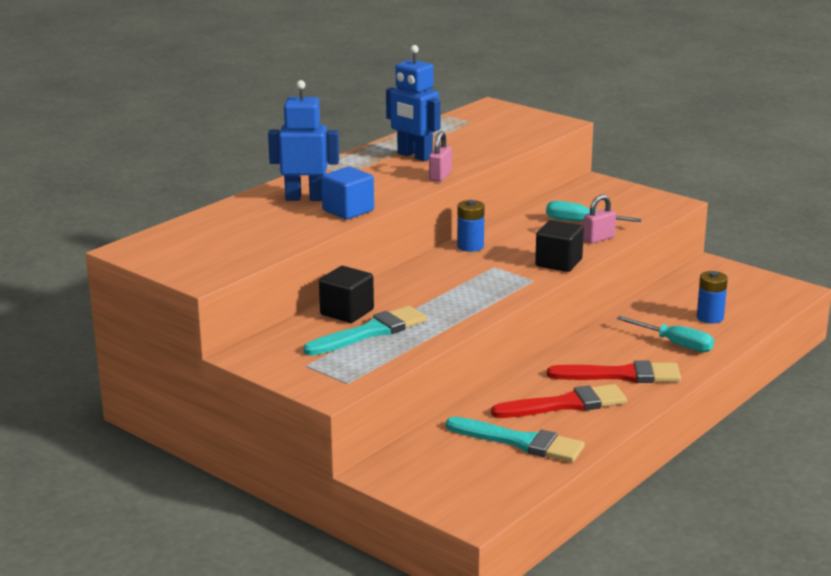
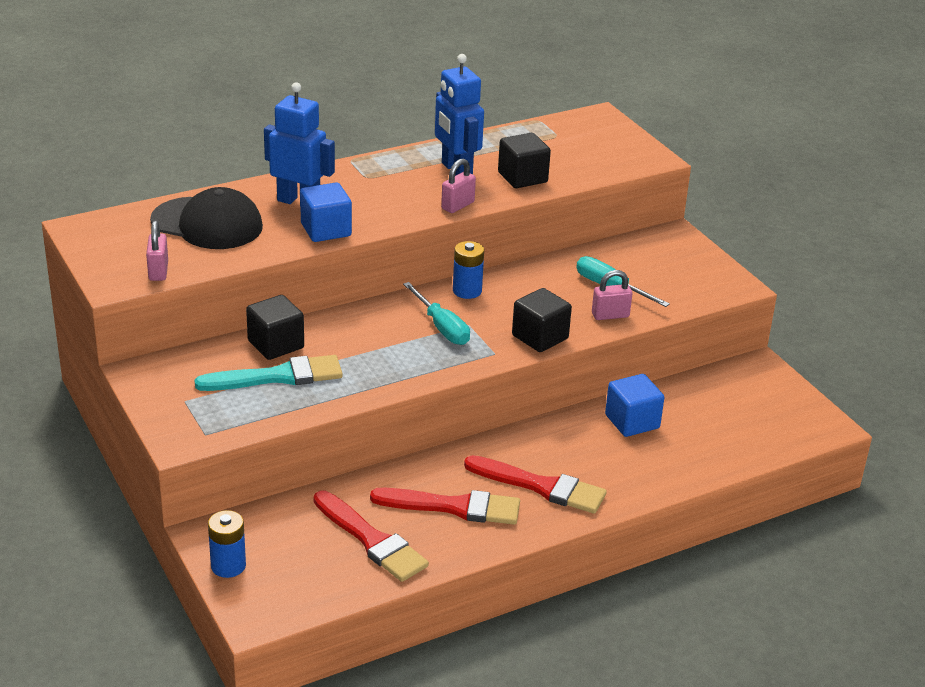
camera: 20 degrees right, 10 degrees up
(232, 263) = (158, 271): none -> pink padlock
(241, 226) = (207, 224): none -> black cap
(472, 151) = (522, 177): none -> black cube
(520, 442) = (371, 540): turquoise brush -> red brush
(650, 319) = (632, 422): none -> blue cube
(675, 344) = (631, 462): turquoise screwdriver -> turquoise screwdriver (441, 327)
(710, 317) = (698, 438): blue battery -> blue battery (228, 566)

